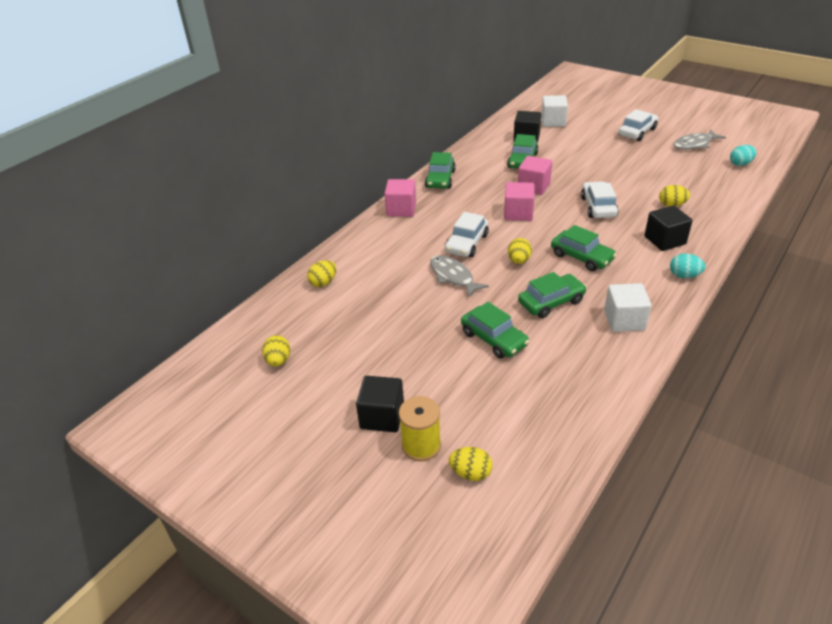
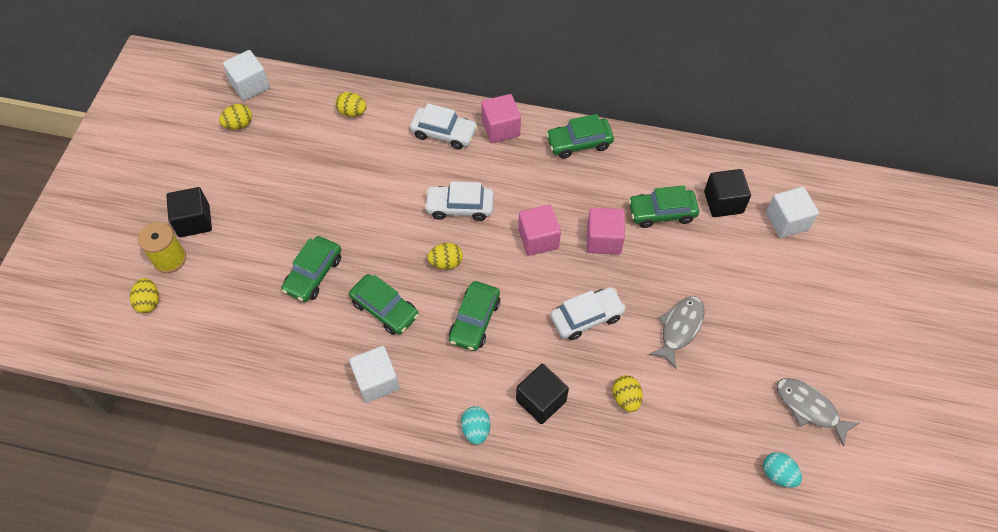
camera: 65 degrees right, 20 degrees up
(234, 344) = (250, 85): none -> white cube
(453, 277) = (398, 212): grey fish -> grey fish (679, 328)
(637, 132) = (810, 329): white car -> white car (444, 133)

